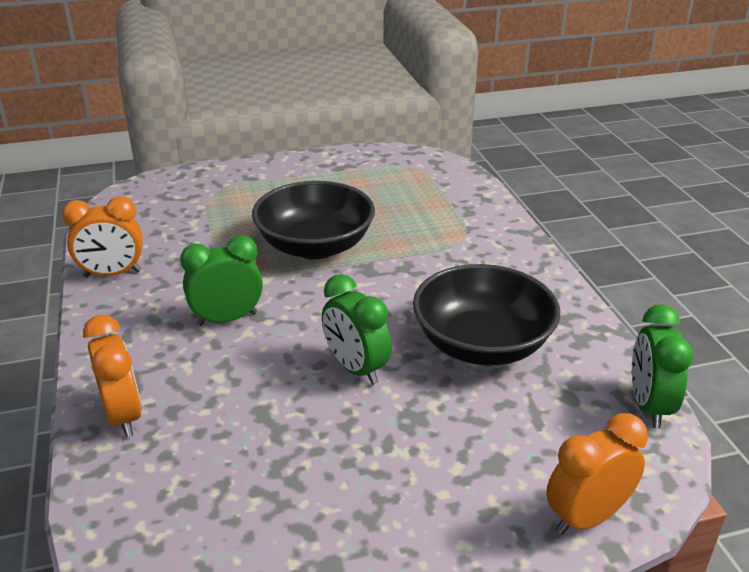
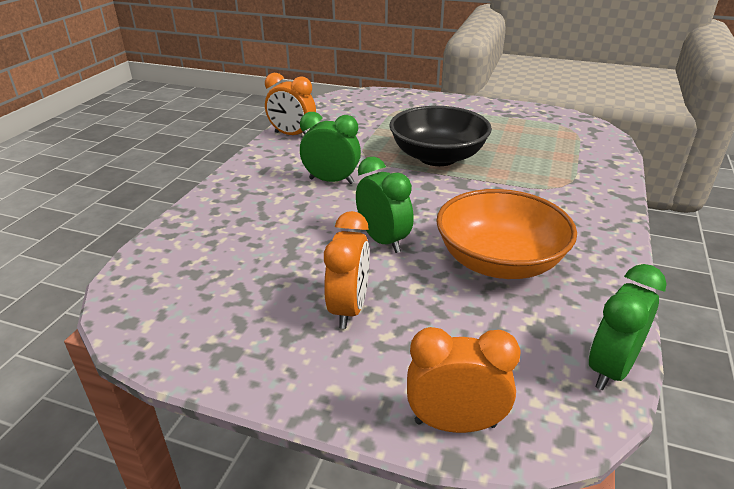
camera: 35 degrees right, 0 degrees up
(123, 416) = (213, 212): orange clock -> orange clock (349, 309)
(356, 369) = (383, 241): green clock -> green clock turned 150 degrees clockwise
(482, 344) = (499, 261): black bowl -> orange bowl

